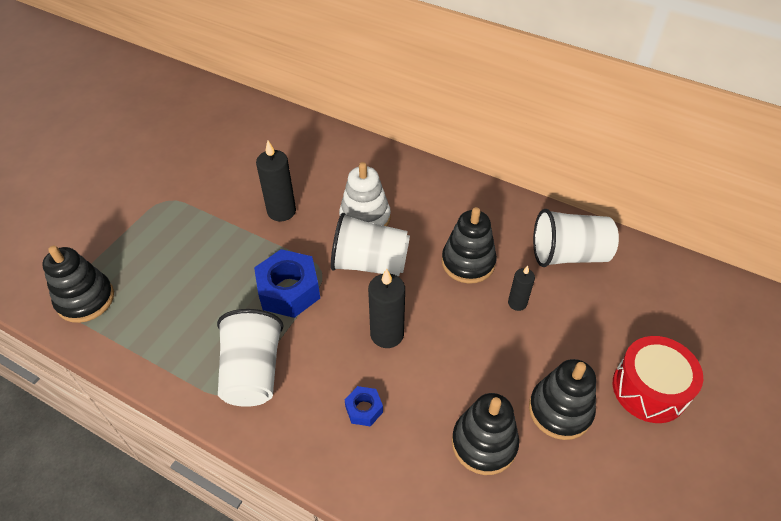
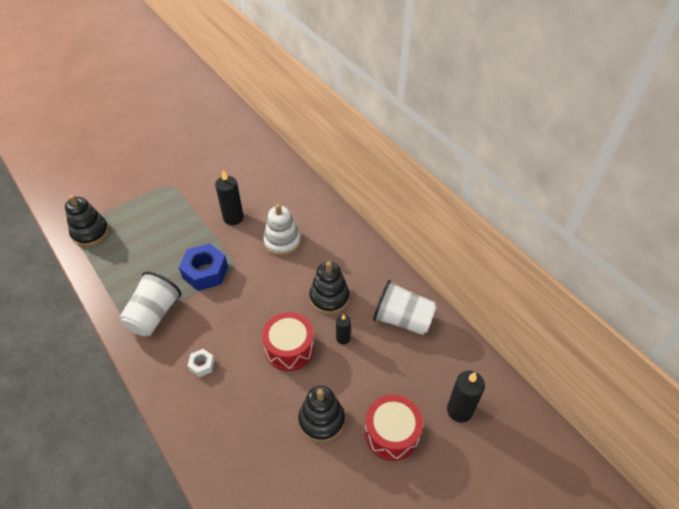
camera: 25 degrees right, 0 degrees up
(364, 409) = (202, 365): blue nut -> white nut
(370, 263) = (265, 273): white cup -> none
(387, 334) = (246, 324): black candle -> black candle (459, 410)
(462, 341) = (289, 348): none -> red drum
(484, 443) = (259, 418): black stacking toy -> none

